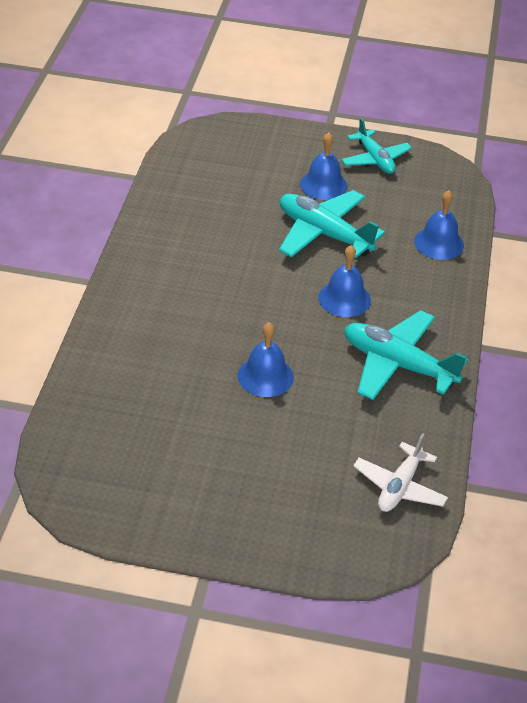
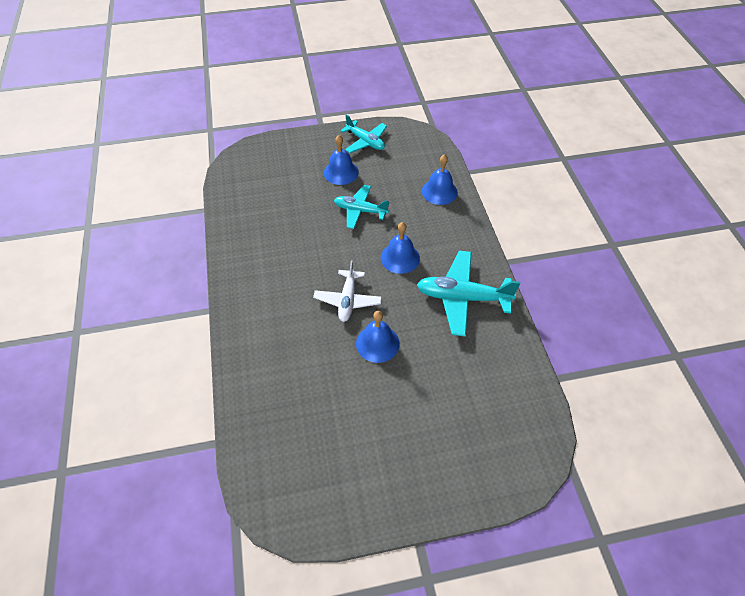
camera: 20 degrees left, 10 degrees up
(324, 234) = (360, 210): turquoise plane -> turquoise plane, size x0.65
(399, 487) = (516, 399): white plane -> white plane (347, 300)

